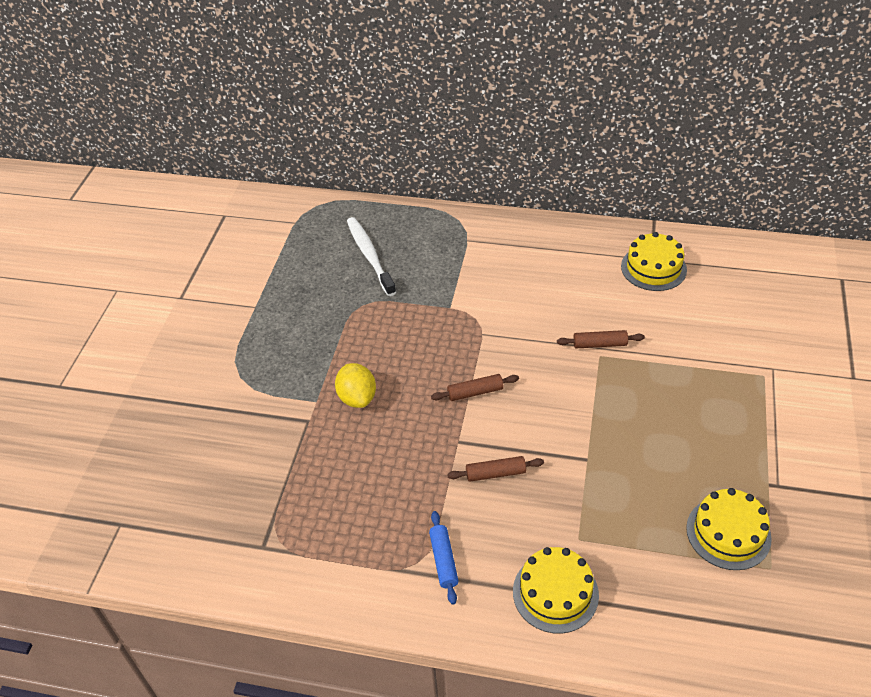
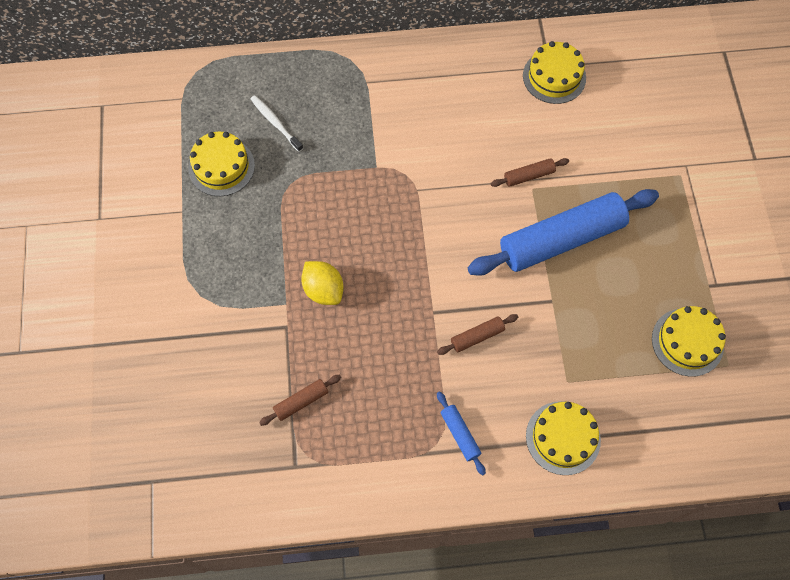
camera: 20 degrees left, 20 degrees up
(306, 279) = (221, 167): none -> yellow cake
(370, 255) = (275, 123): white toothbrush -> white toothbrush, size x0.65
(475, 392) = (431, 256): brown rolling pin -> brown rolling pin (301, 401)
(615, 406) = (561, 239): none -> blue rolling pin

